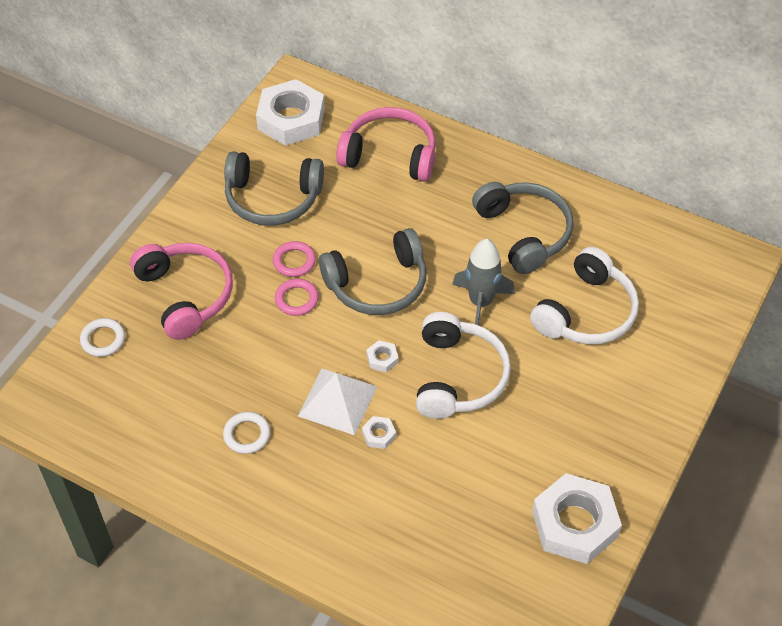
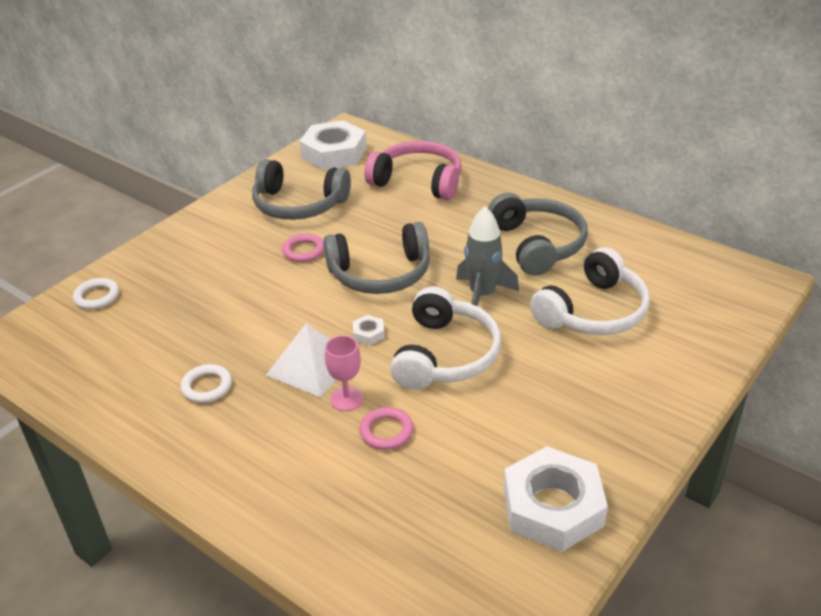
camera: 10 degrees right, 15 degrees down
(185, 295) = (190, 268): pink headphones -> none
(296, 299) = (296, 279): pink ring -> pink ring (386, 431)
(379, 435) = (346, 399): white nut -> pink goblet

